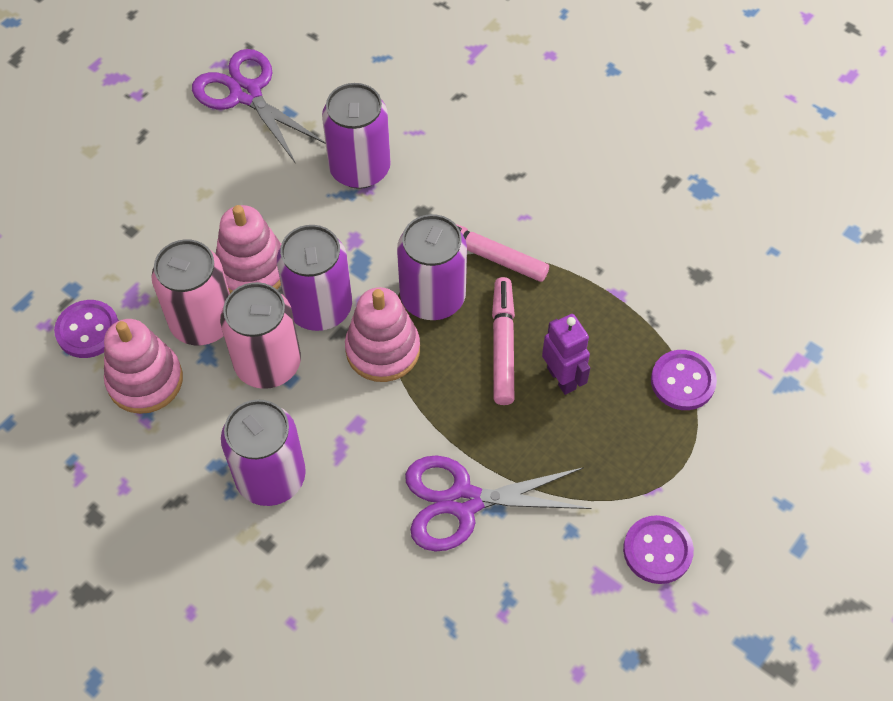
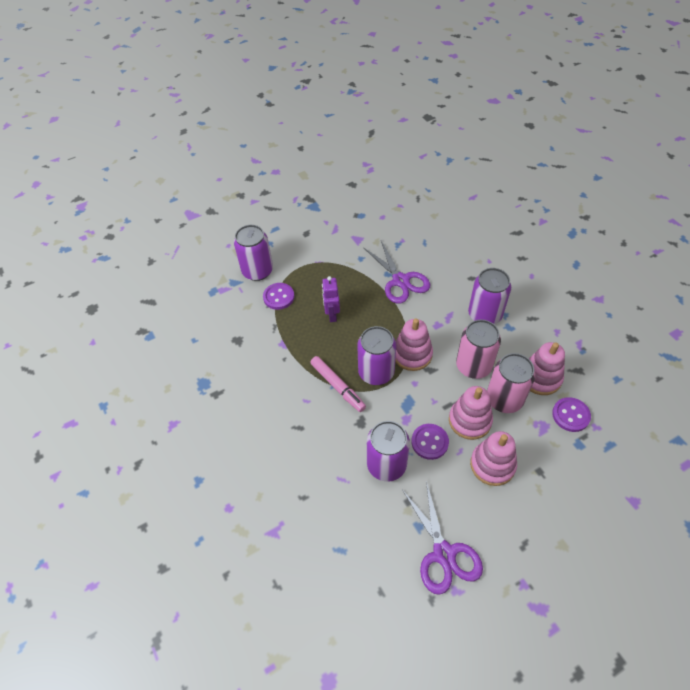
camera: 155 degrees left, 5 degrees down
(203, 217) = (492, 465): none -> pink stacking toy
(319, 307) = (438, 386): purple can -> purple can (257, 271)
(464, 501) = (400, 281): purple scissors -> purple scissors turned 45 degrees clockwise
(502, 345) = (352, 338): pink marker -> none
(657, 550) = (330, 242): purple button -> purple button (429, 442)

